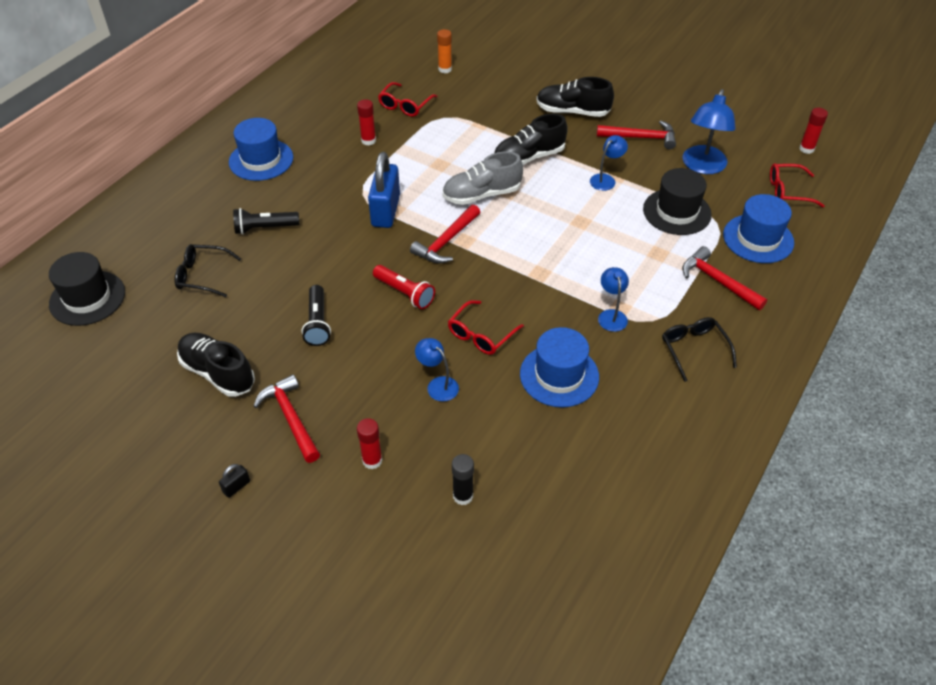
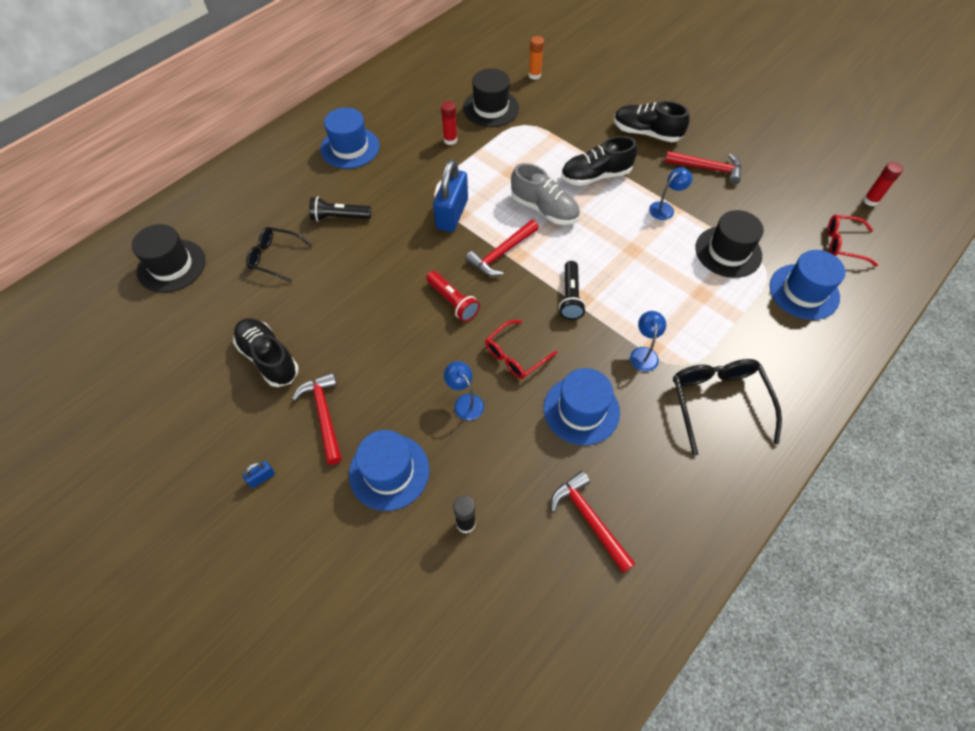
camera: 10 degrees right, 10 degrees up
(236, 486) = (262, 477): black padlock -> blue padlock
(317, 323) = (367, 321): black flashlight -> black flashlight (570, 297)
(372, 460) = (389, 471): red glue stick -> blue hat
(405, 105) = (490, 108): red glasses -> black hat
(482, 195) = (544, 209): grey shoe -> grey shoe turned 135 degrees counterclockwise
(694, 349) = (718, 402): black glasses -> black glasses, size x1.54
(702, 166) = (762, 206): blue lamp -> none
(718, 281) = (755, 332): red hammer -> red hammer (589, 519)

